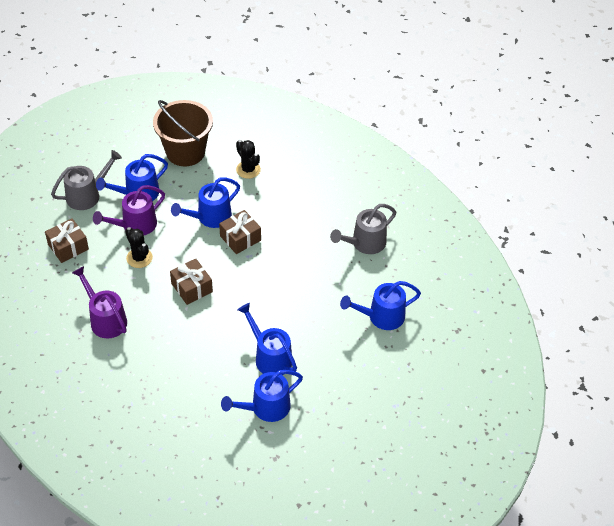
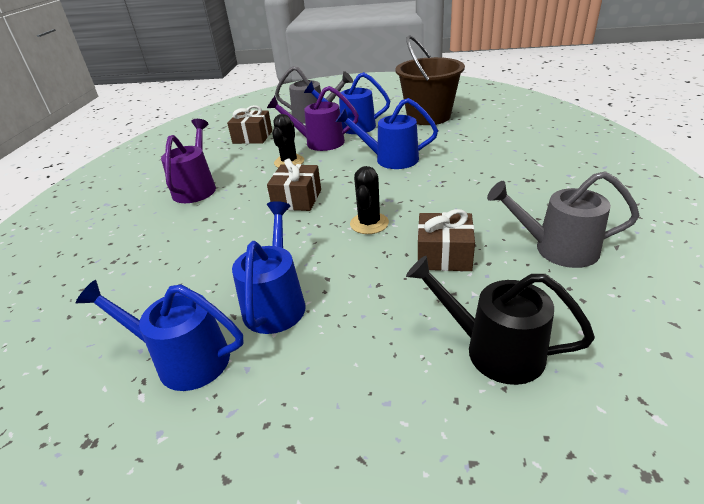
camera: 50 degrees right, 15 degrees down
(240, 238) = (399, 183): brown gift -> brown gift (444, 255)
(248, 169) = (475, 142): black cactus -> black cactus (369, 223)
(381, 317) = (493, 349): blue watering can -> black watering can

